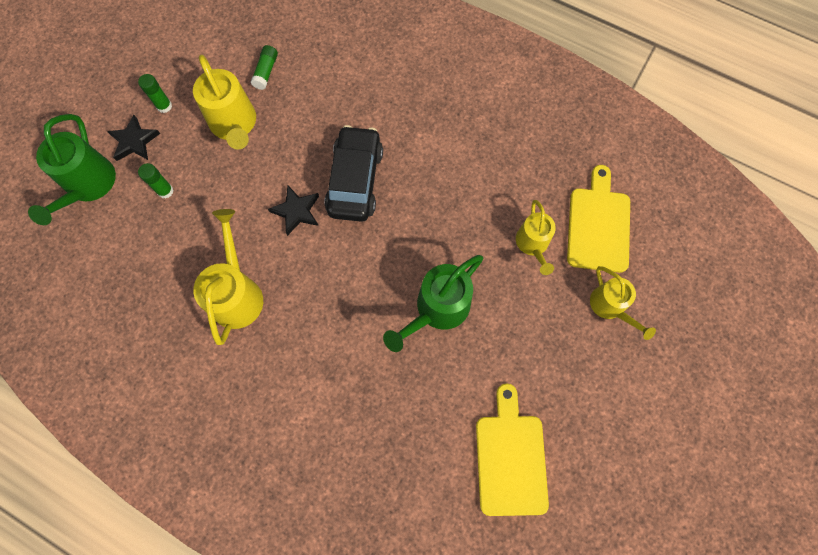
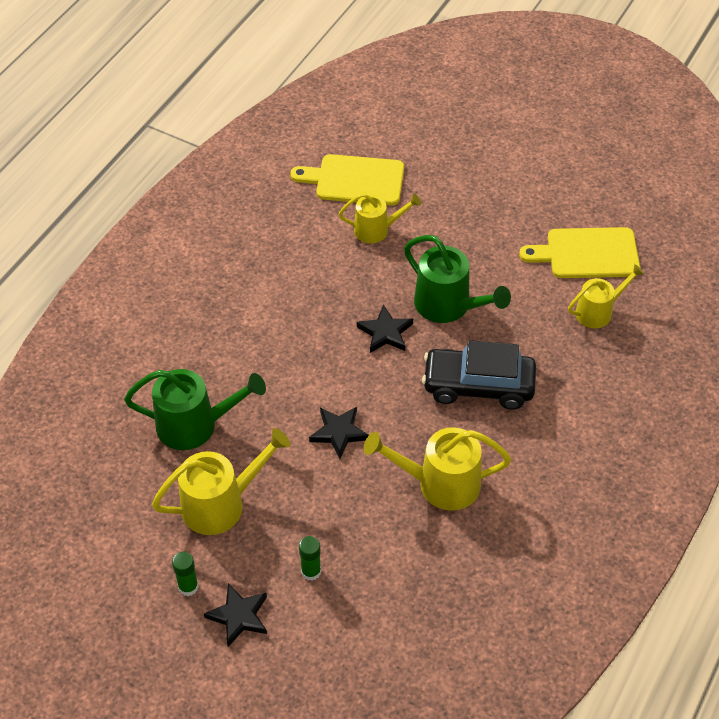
camera: 90 degrees left, 20 degrees down
(88, 186) = (303, 662): green watering can -> green watering can (196, 425)
(266, 72) = (146, 475): green glue stick -> none
(355, 181) = (301, 379): black car -> black car (478, 386)
(405, 251) = (385, 332): none -> black star
(610, 307) = (439, 177): yellow watering can -> yellow watering can (598, 311)

